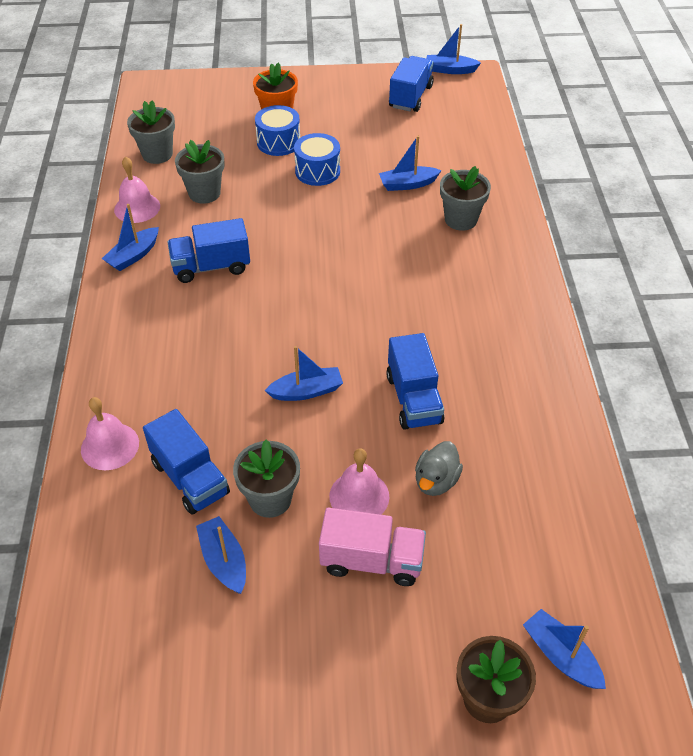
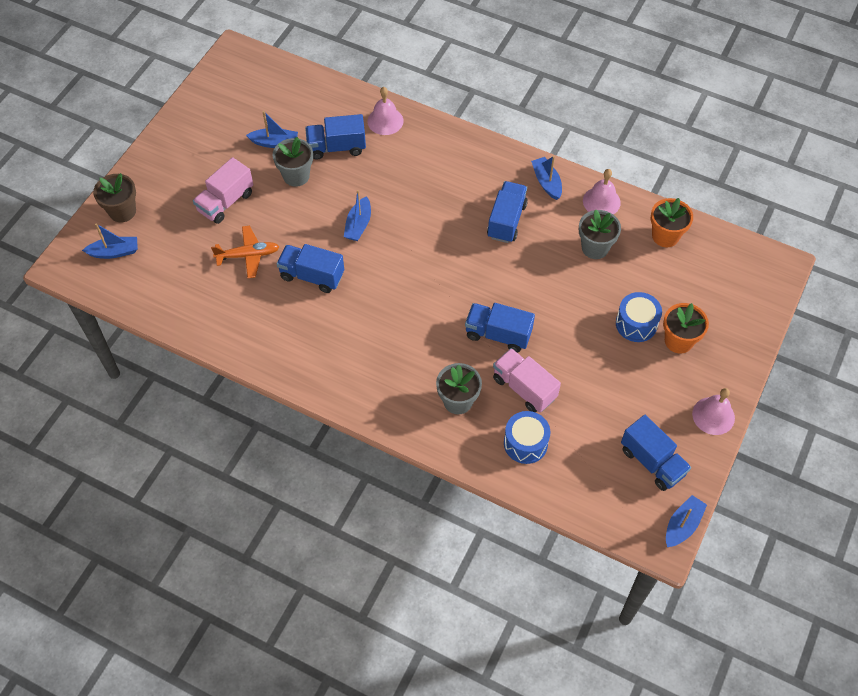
camera: 120 degrees right, 10 degrees up
(157, 154) = (665, 236): grey flower pot -> orange flower pot
(317, 171) = (579, 333): blue drum -> blue drum (525, 443)
(359, 496) = (267, 215): pink bell -> pink bell (713, 415)
(363, 221) = (498, 334): none -> blue truck
(407, 184) = (524, 388): blue boat -> pink truck
(436, 481) = (248, 255): grey duck -> orange plane

